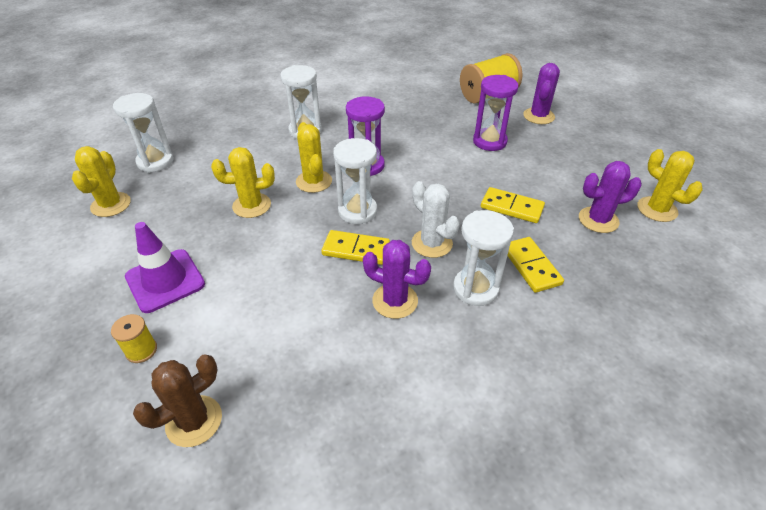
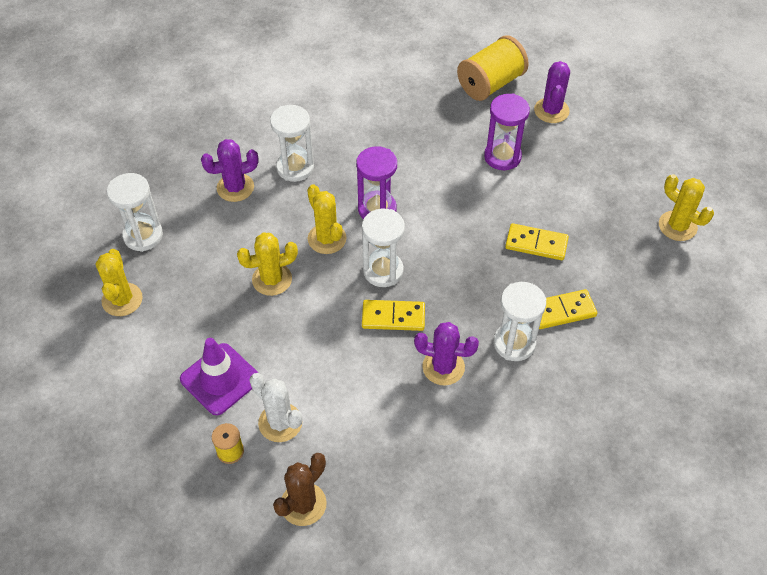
camera: 10 degrees left, 10 degrees up
(432, 243) = (465, 299): white cactus -> white cactus (280, 422)
(531, 266) = (562, 311): yellow domino -> yellow domino turned 75 degrees counterclockwise
(598, 220) = (621, 247): purple cactus -> purple cactus (235, 188)

